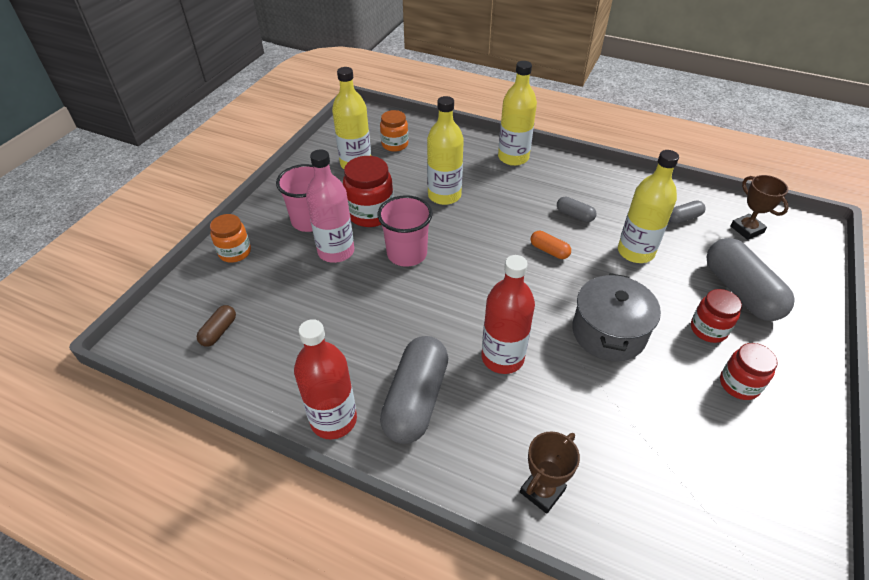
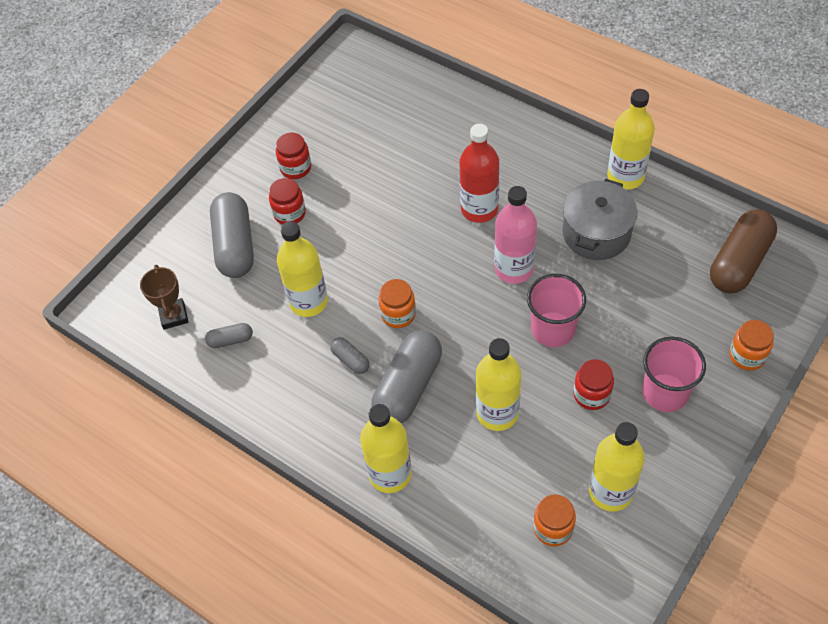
camera: 165 degrees left, 10 degrees up
(219, 331) = (739, 262): brown capsule -> brown capsule, size x2.15
(333, 420) = (625, 176): red bottle -> yellow bottle
(336, 251) = (631, 342): pink bottle -> pink bottle (514, 269)
(370, 213) = (591, 394): red jar -> red jar, size x0.65
(416, 400) = (558, 184): grey capsule -> grey capsule (408, 386)
(542, 491) = (477, 118): brown trophy -> none
(549, 251) = (398, 314): orange capsule -> orange jar
(608, 332) = (378, 221): grey pot -> grey pot (596, 233)

